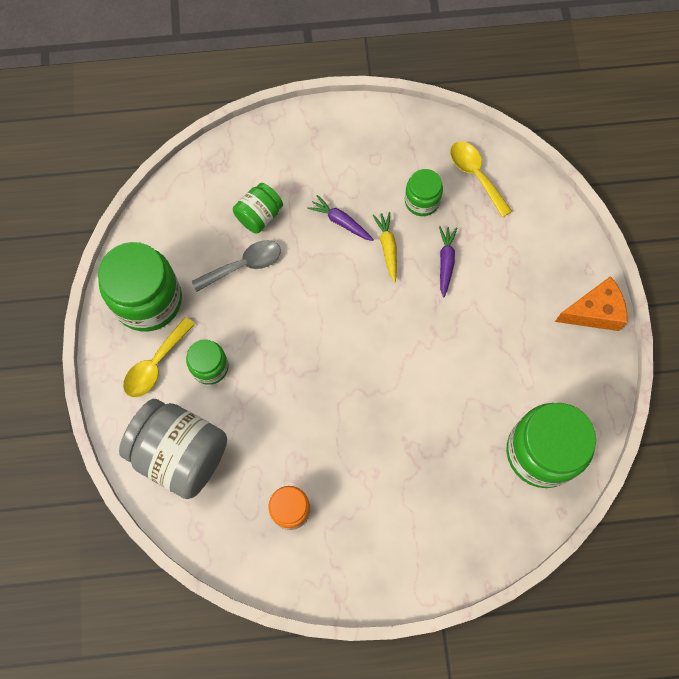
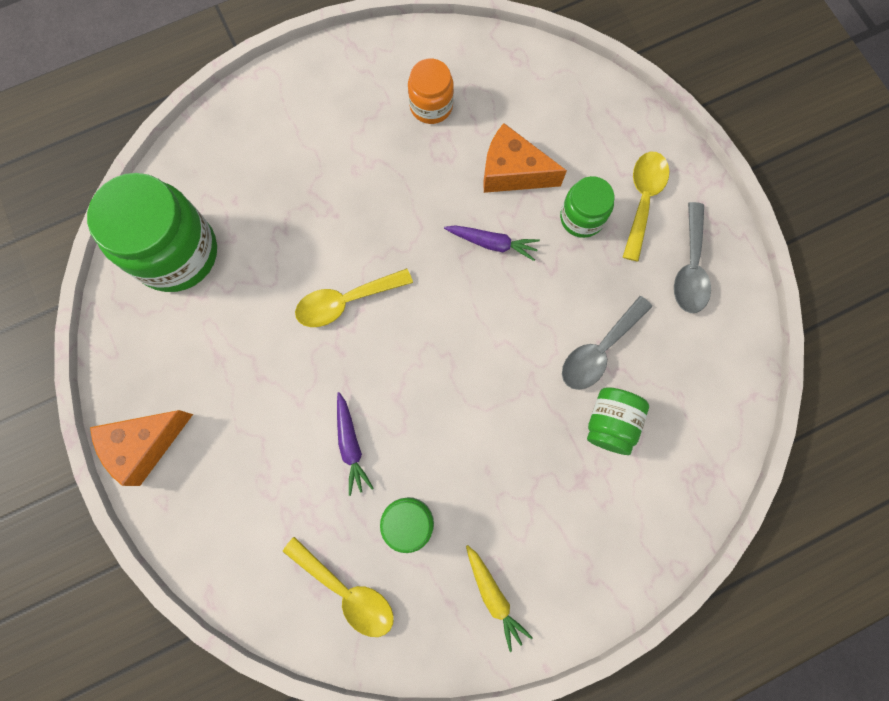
camera: 160 degrees right, 5 degrees up
(148, 300) = (690, 268): green jar -> grey spoon
(180, 454) = (569, 120): grey jar -> none
(247, 424) = (512, 172): none -> orange cheese
(341, 222) = (503, 452): purple carrot -> purple carrot (492, 243)
(387, 248) = (431, 438): yellow carrot -> yellow carrot (493, 596)
(417, 365) = (346, 301): none -> yellow spoon

